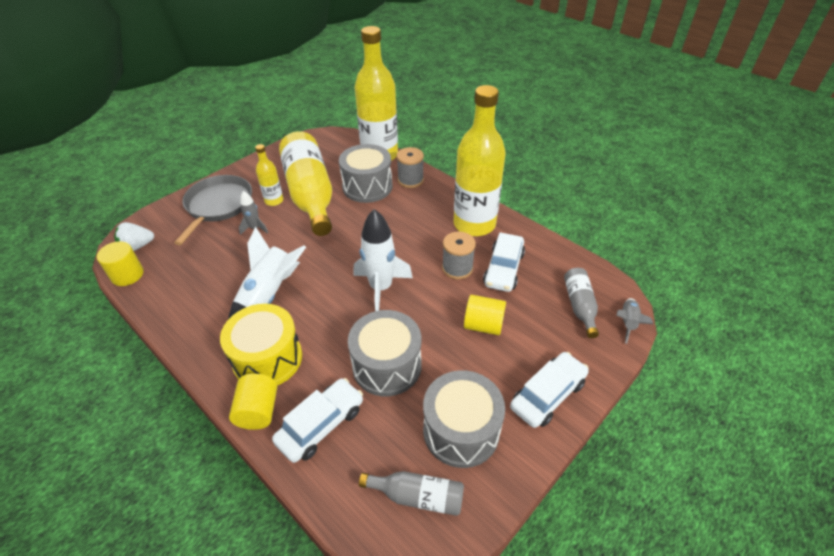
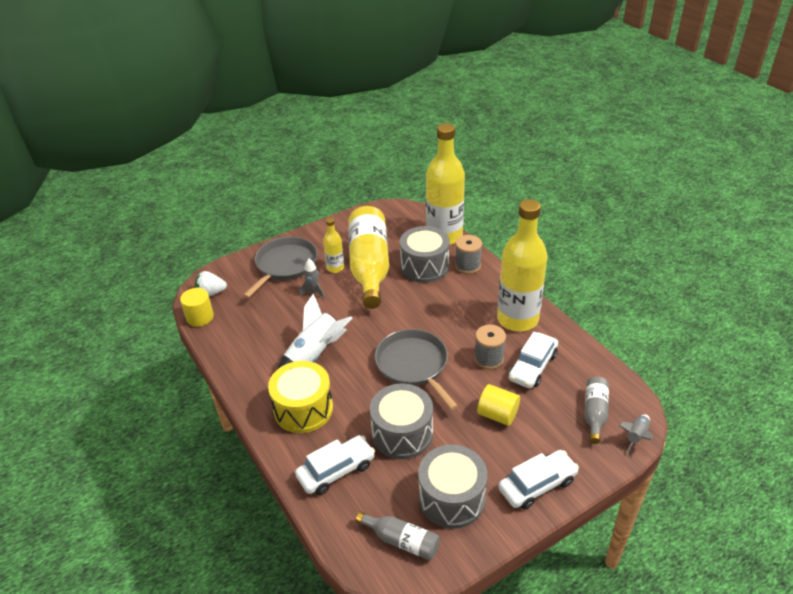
camera: 15 degrees right, 5 degrees down
(258, 411) = (288, 450): yellow cylinder -> none
(381, 288) = (413, 365): white rocket -> grey pan

